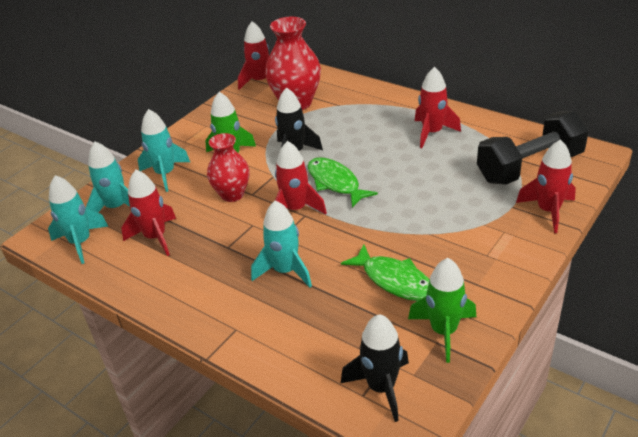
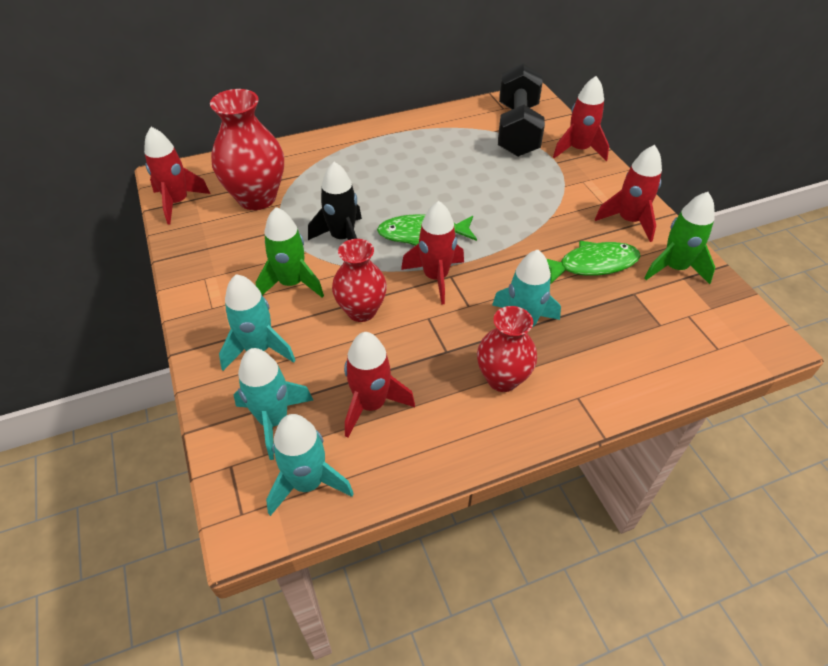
camera: 60 degrees left, 10 degrees up
(223, 284) = (502, 379): none -> red vase
(381, 387) = (716, 333): black rocket -> none
(432, 133) = (415, 149): red rocket -> red rocket (628, 221)

